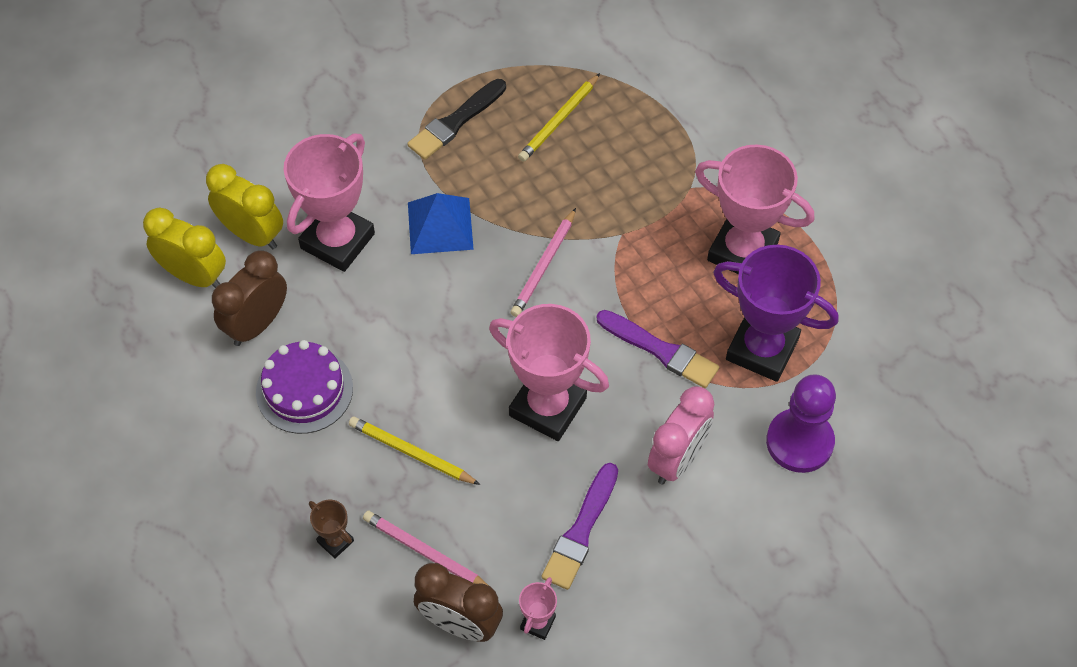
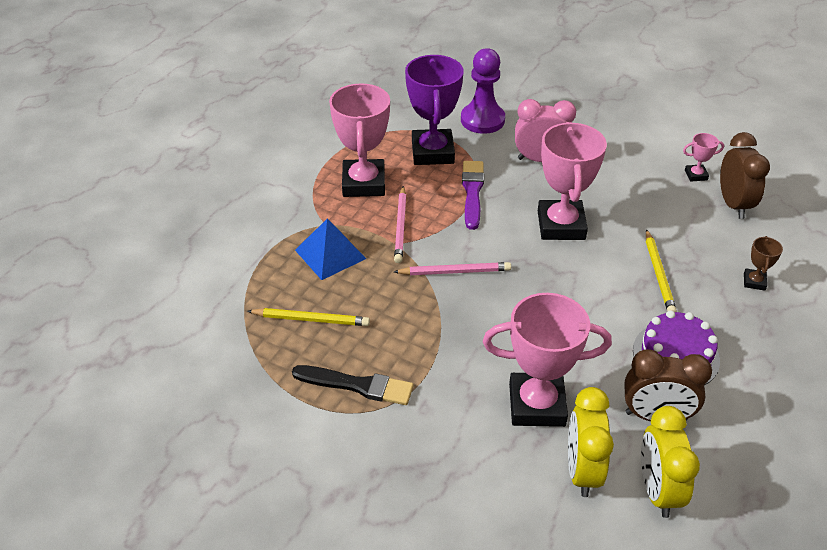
camera: 120 degrees left, 15 degrees down
(425, 552) = (712, 237): pink pencil -> pink pencil (400, 226)
(440, 226) = (468, 346): blue pyramid -> blue pyramid (330, 254)
(581, 531) = (625, 180): purple brush -> none

